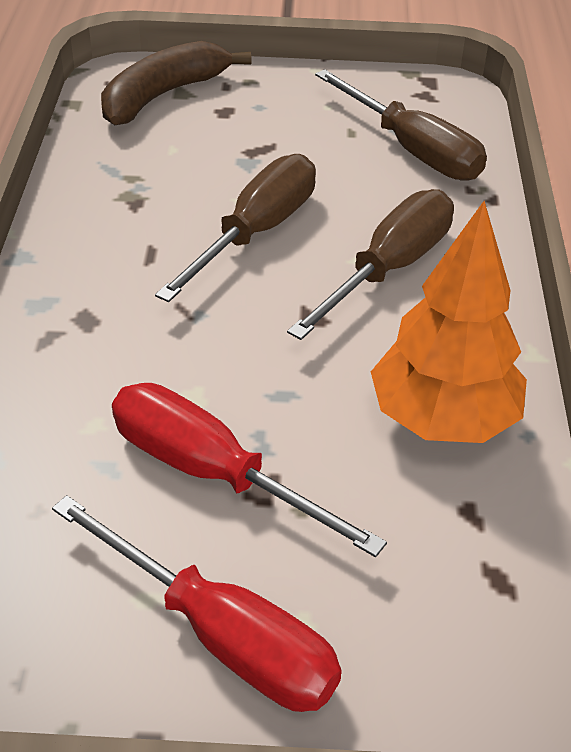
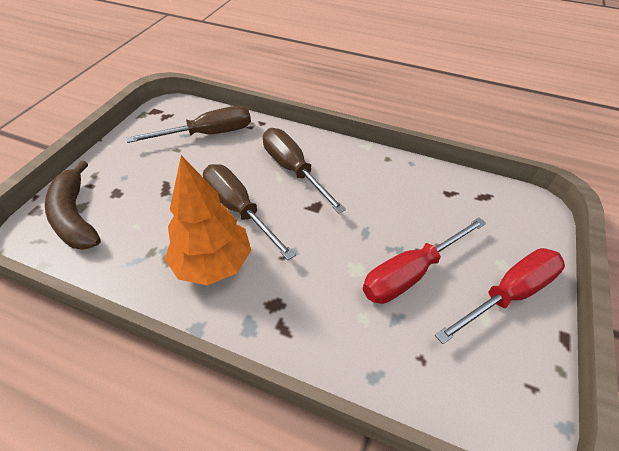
camera: 70 degrees left, 5 degrees up
(442, 419) = (397, 184): orange tree -> orange tree (213, 264)

